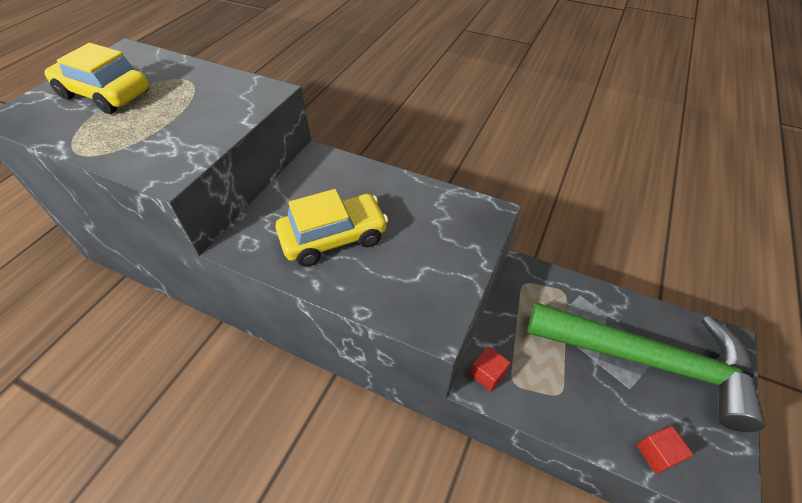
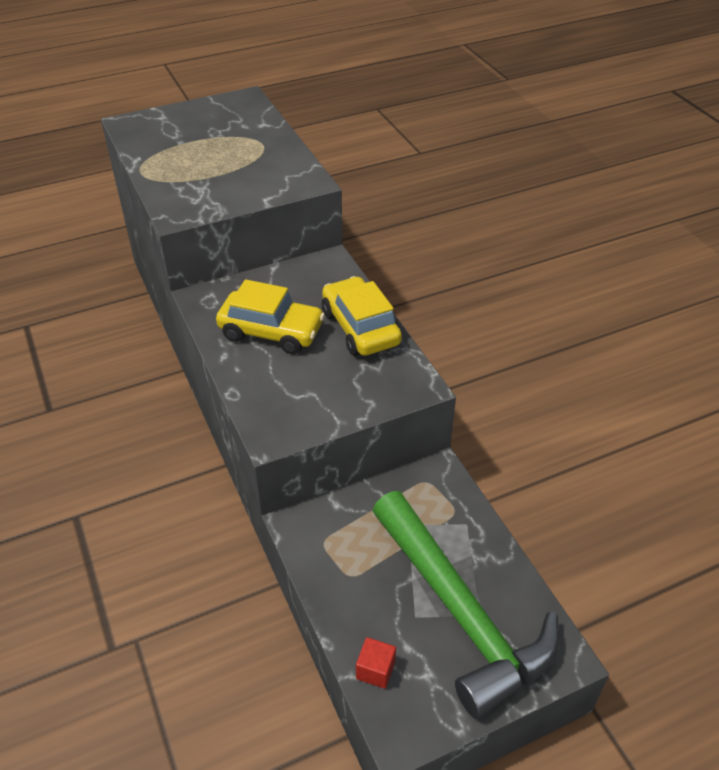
camera: 40 degrees right, 5 degrees down
(105, 94) = (197, 132): yellow car -> yellow car (360, 328)
(487, 374) = (310, 522): red cube -> none

